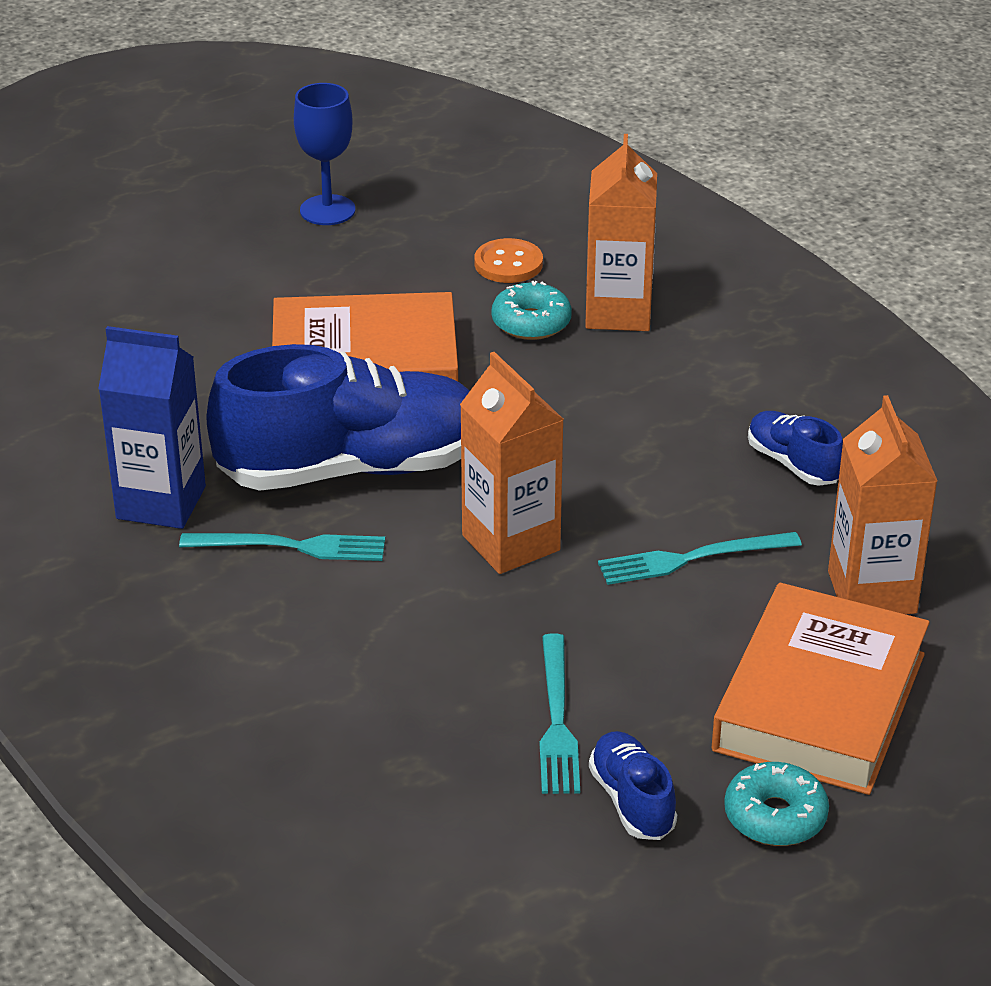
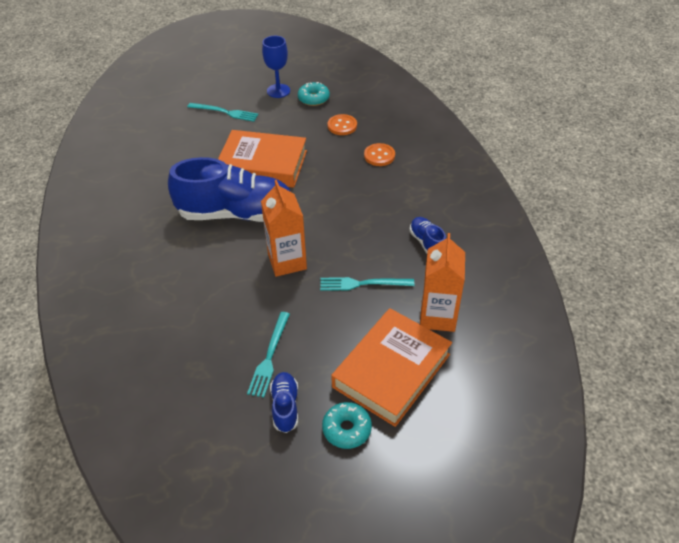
camera: 15 degrees right, 10 degrees up
(161, 503) = (152, 216): blue carton -> none
(289, 547) = (194, 247): turquoise fork -> turquoise fork (224, 112)
(531, 323) = (340, 155): turquoise donut -> turquoise donut (313, 99)
(618, 312) = (379, 156): orange carton -> orange button

